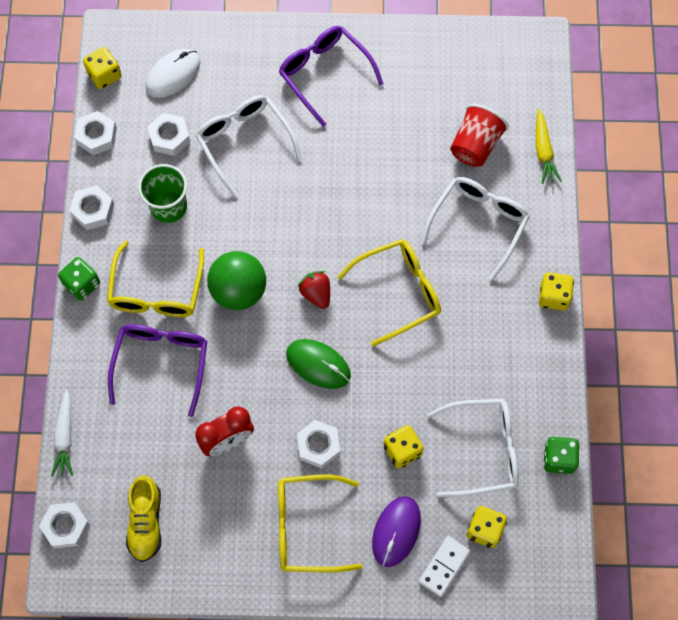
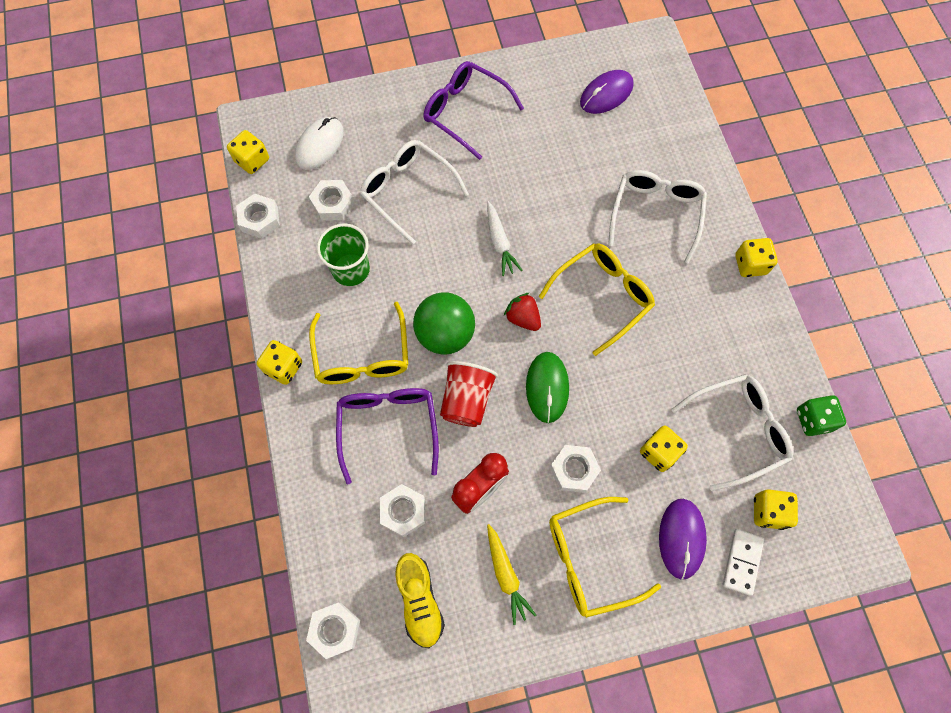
camera: 15 degrees left, 0 degrees up
(65, 437) = (308, 532): white carrot -> white carrot (499, 243)
(82, 284) = (284, 367): green dice -> yellow dice
(93, 210) = (275, 291): white nut -> white nut (403, 511)
(318, 364) = (547, 387): green mouse -> green mouse turned 75 degrees clockwise
(471, 88) = (606, 94): none -> purple mouse
(475, 145) = (627, 144): red cup -> red cup (466, 400)
(543, 151) = (692, 135): yellow carrot -> yellow carrot (506, 575)

